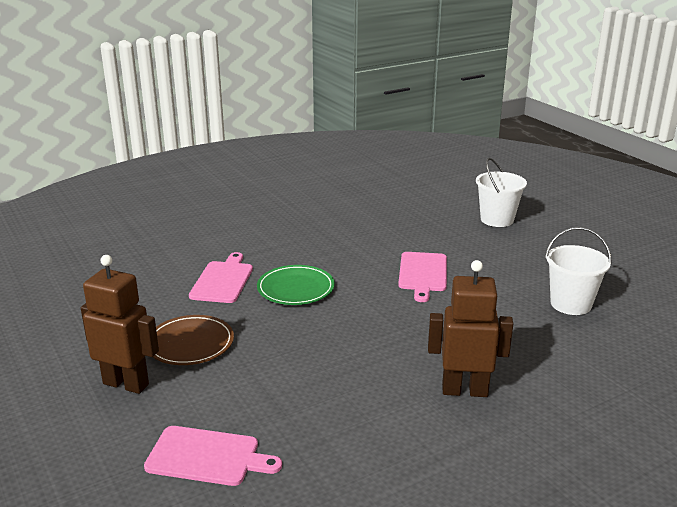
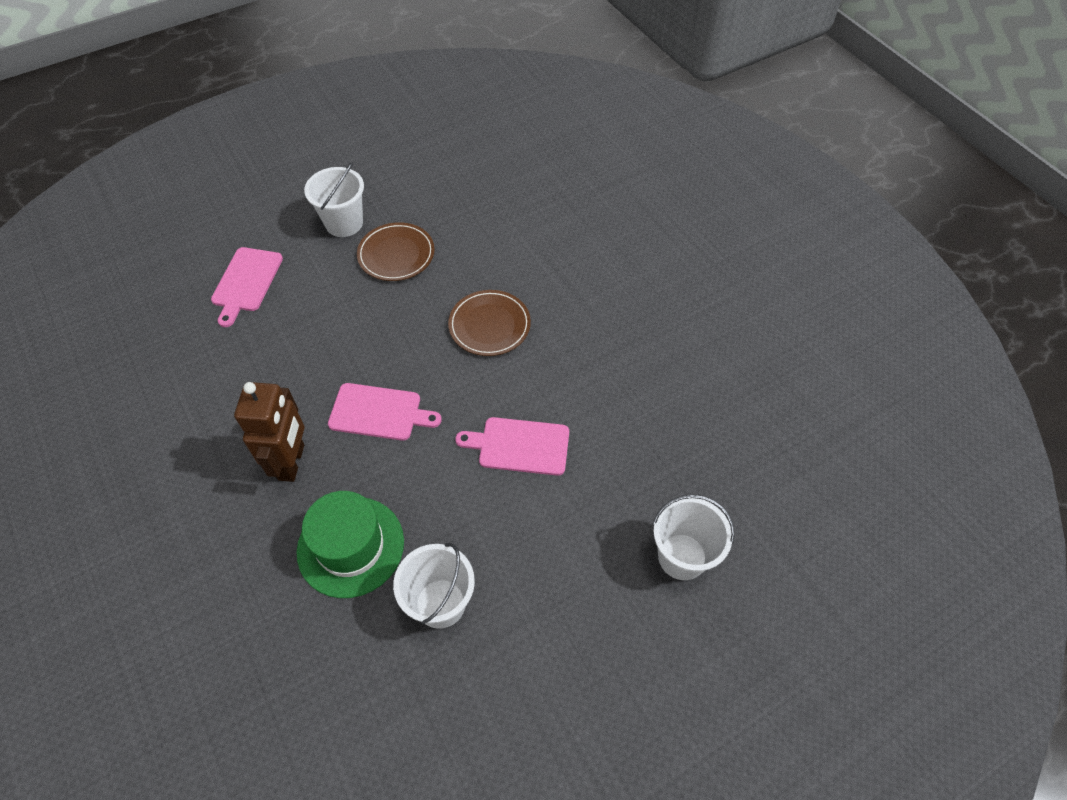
camera: 90 degrees right, 30 degrees up
(126, 384) = (344, 223): brown robot -> white bucket
(223, 280) = (508, 265): pink cutting board -> pink cutting board (379, 412)
(295, 288) = (489, 325): green plate -> brown plate
(540, 349) = (350, 546): none -> green hat

